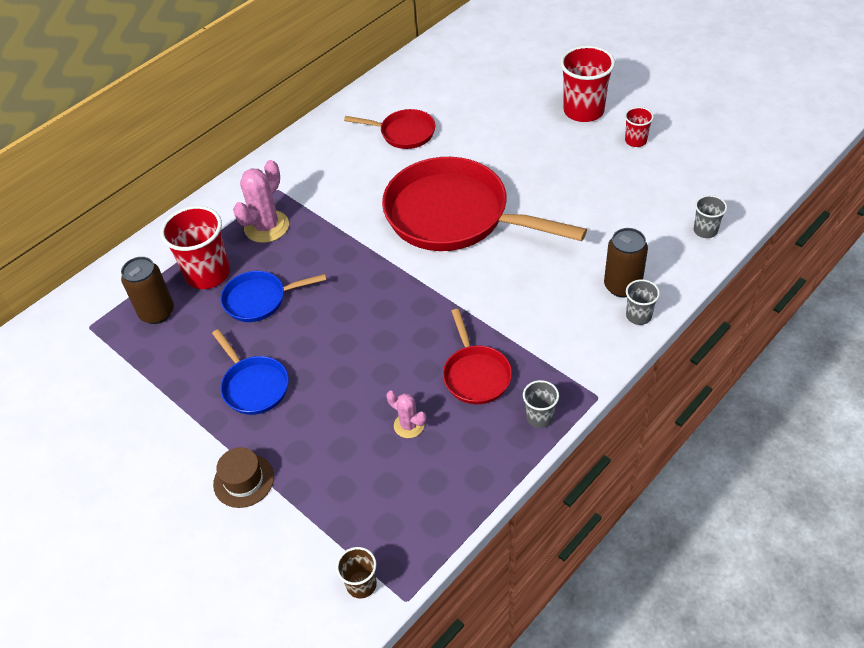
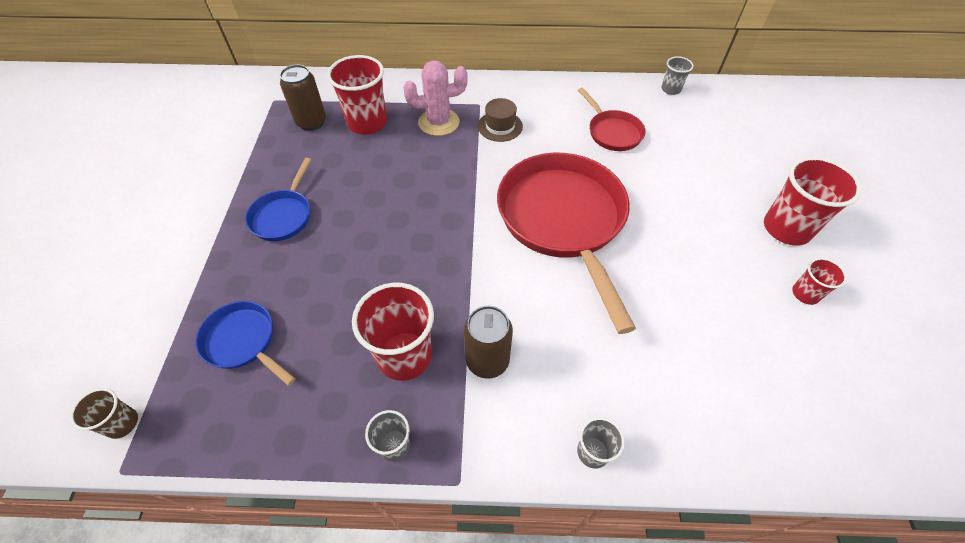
camera: 45 degrees right, 5 degrees up
(243, 480) = (189, 270): brown hat -> brown hat (500, 126)
(259, 299) = (367, 164): blue pan -> blue pan (243, 341)
(409, 425) = (313, 343): pink cactus -> none
(475, 375) = (404, 355): red pan -> red cup
(622, 286) = (615, 409): brown can -> brown can (487, 360)
(705, 230) = (769, 441): grey cup -> grey cup (670, 89)

